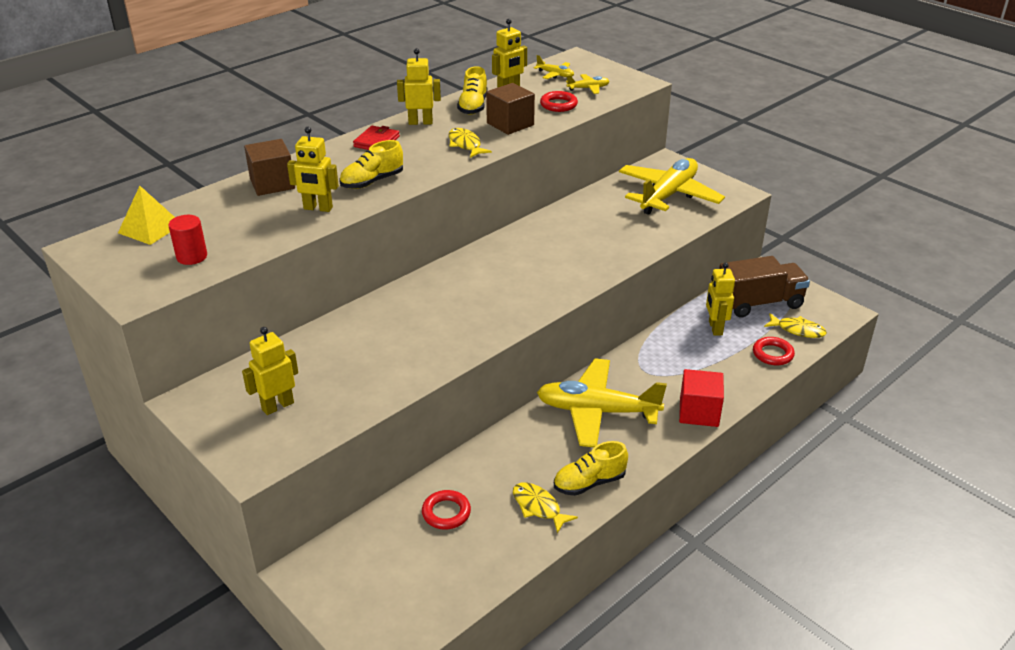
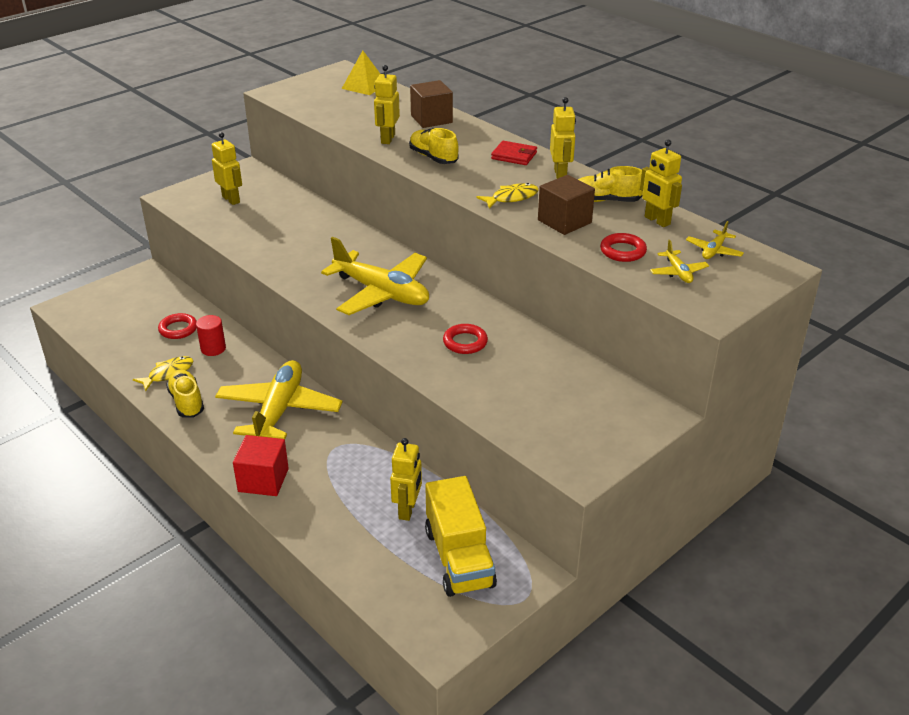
camera: 90 degrees right, 0 degrees up
(192, 257) = (321, 102): red cylinder -> red cylinder (213, 349)
(668, 195) = (566, 408): yellow plane -> yellow plane (381, 293)
(715, 328) = (408, 510): yellow robot -> yellow robot turned 105 degrees clockwise
(759, 303) = (459, 558): brown truck -> yellow truck
(772, 354) = (353, 554): red ring -> red ring (465, 342)
(797, 330) = (399, 587): yellow fish -> none

